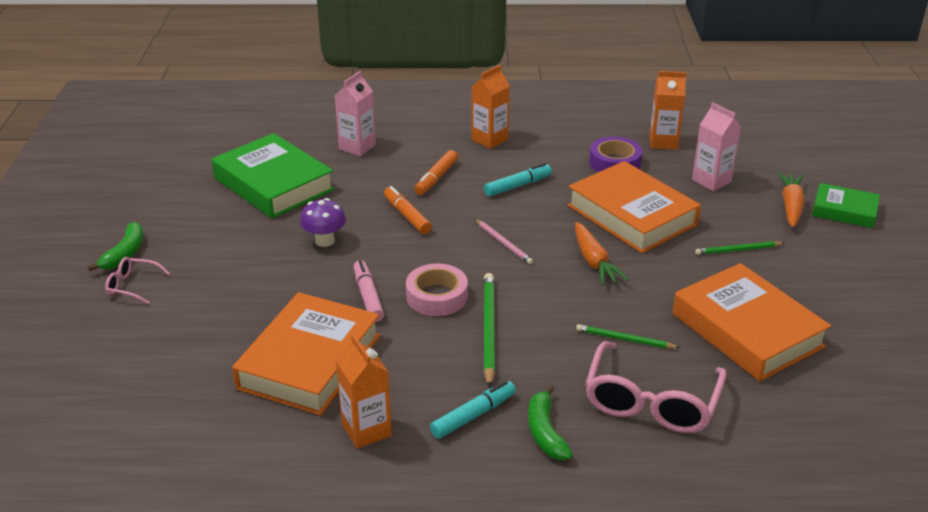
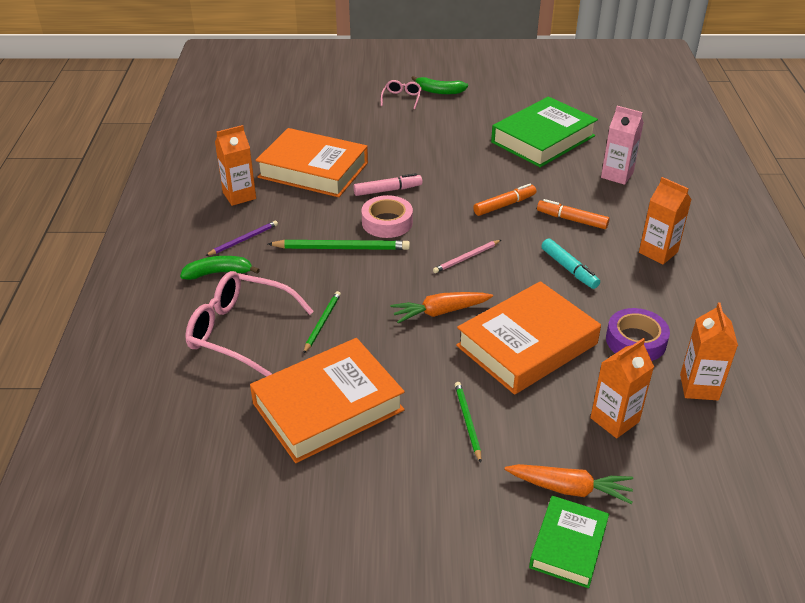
camera: 90 degrees right, 5 degrees up
(325, 241) = (462, 167): purple mushroom -> none
(473, 415) = (243, 240): turquoise marker -> purple pencil
(711, 181) = (614, 420): pink carton -> orange carton

